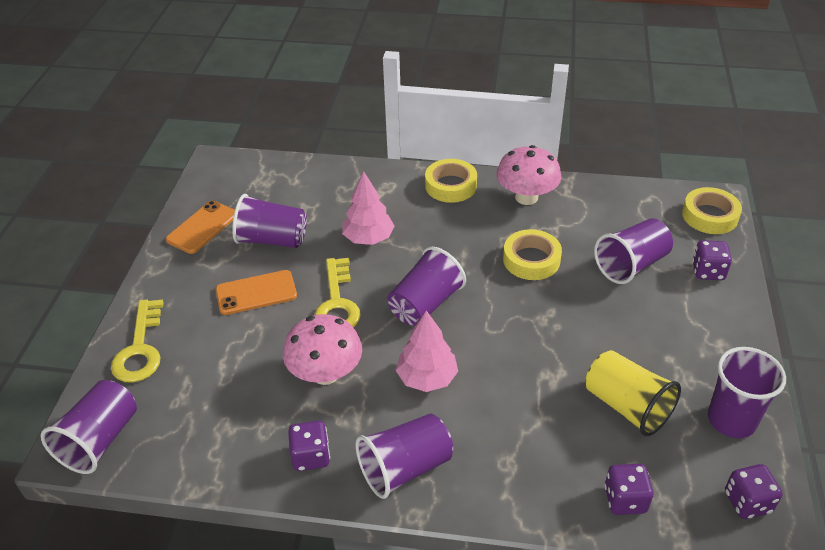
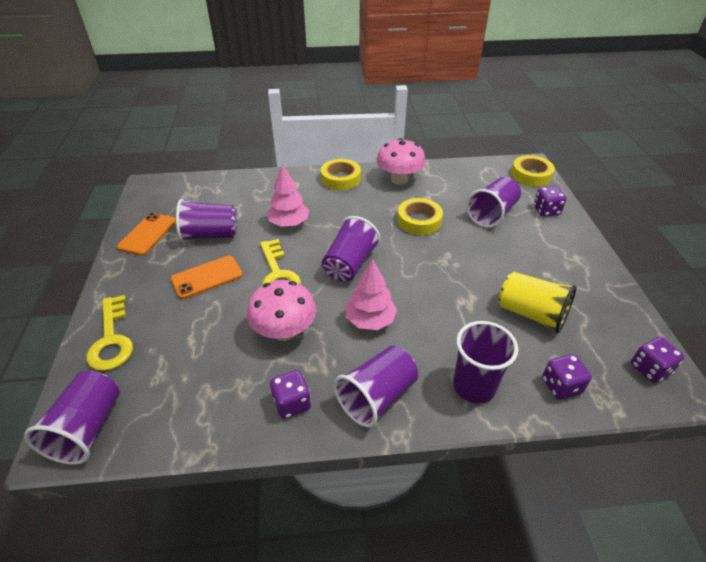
camera: 15 degrees left, 0 degrees up
(731, 420) = (609, 310): purple cup -> purple cup (474, 386)

